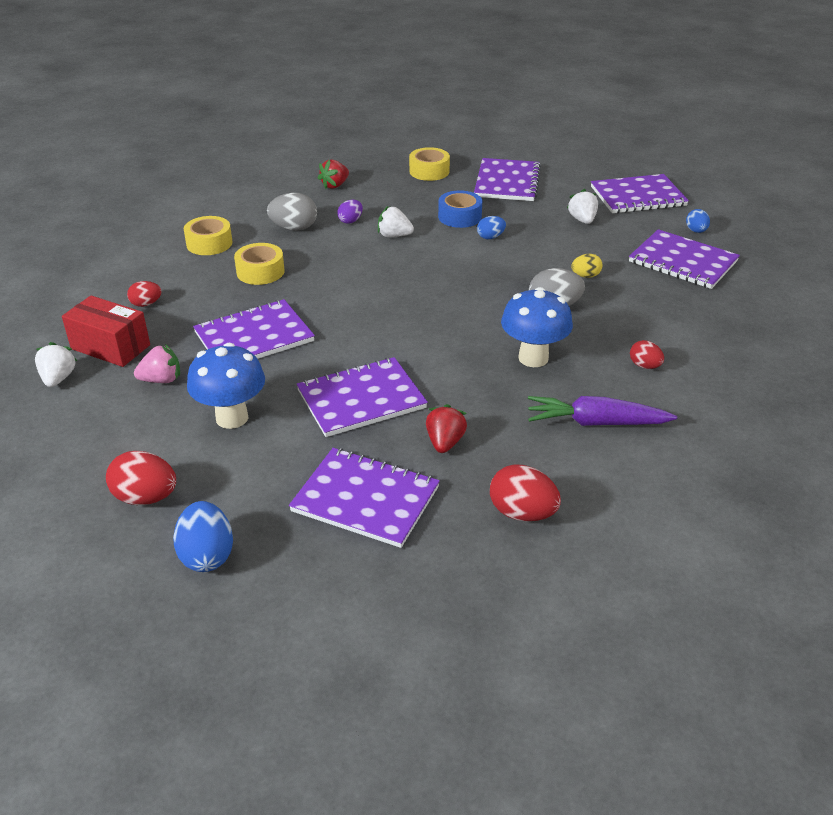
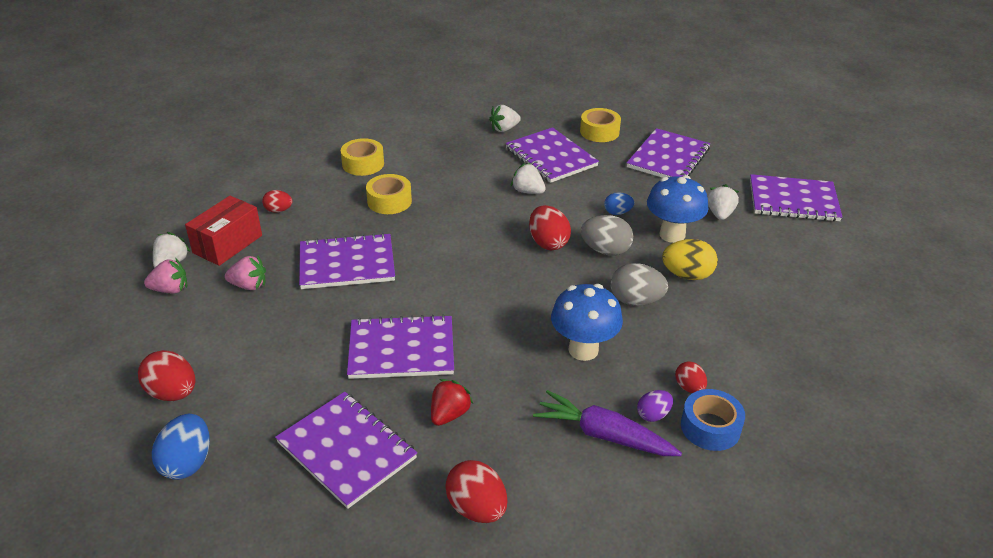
camera: 20 degrees right, 0 degrees up
(75, 403) = (170, 290): none -> pink strawberry
(110, 347) = (227, 244): red box -> red box turned 75 degrees clockwise
(232, 418) = (283, 337): blue mushroom -> blue mushroom (672, 235)
(294, 228) = (443, 164): grey egg -> grey egg (605, 250)
(335, 185) = (504, 129): red strawberry -> white strawberry
(350, 221) = (497, 168): purple egg -> purple egg (653, 415)
(442, 276) = (548, 243): none -> red egg
(459, 217) = (600, 185): blue tape -> blue tape (710, 427)
(585, 276) = (687, 275): yellow egg -> yellow egg, size x1.66
(683, 261) = (798, 283): purple notebook -> purple notebook (551, 157)
(696, 231) = (833, 252): blue egg -> none

